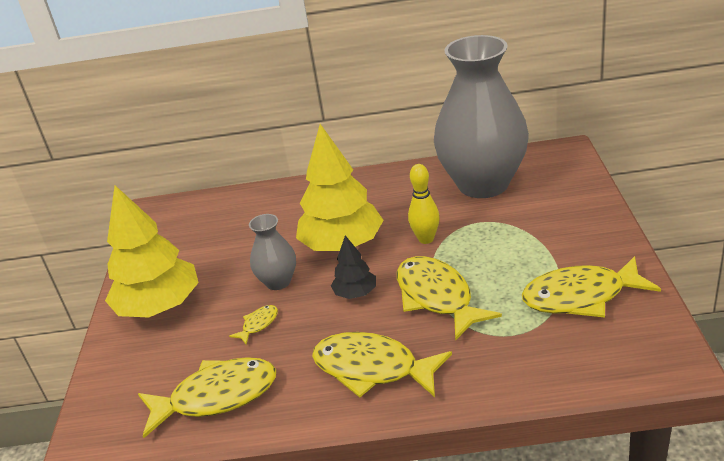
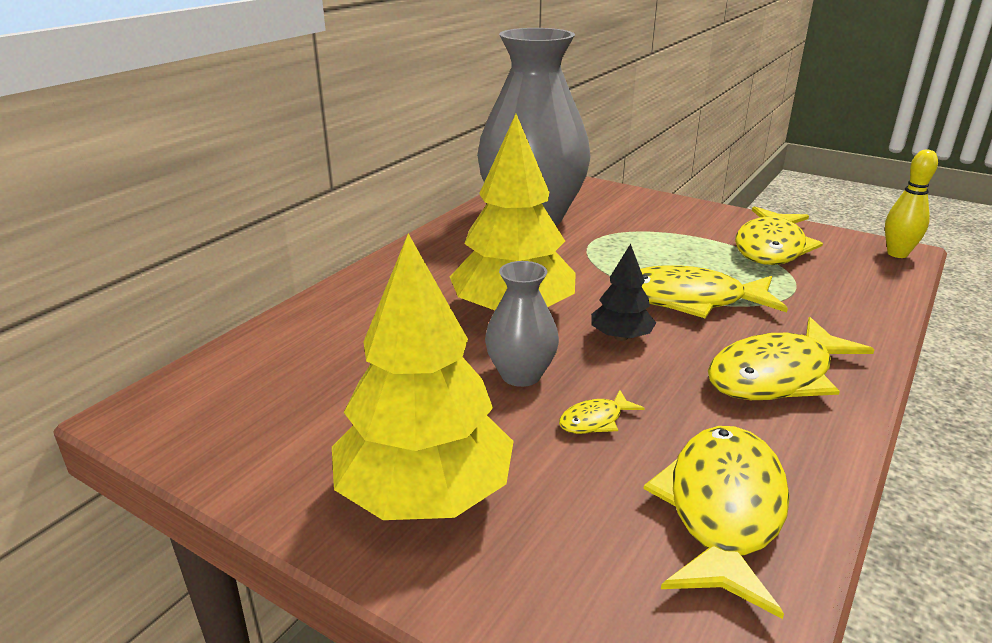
camera: 60 degrees left, 5 degrees down
(258, 324) = (595, 420): yellow fish -> yellow fish turned 105 degrees counterclockwise
(426, 239) = (579, 270): yellow bowling pin -> yellow bowling pin (897, 254)

